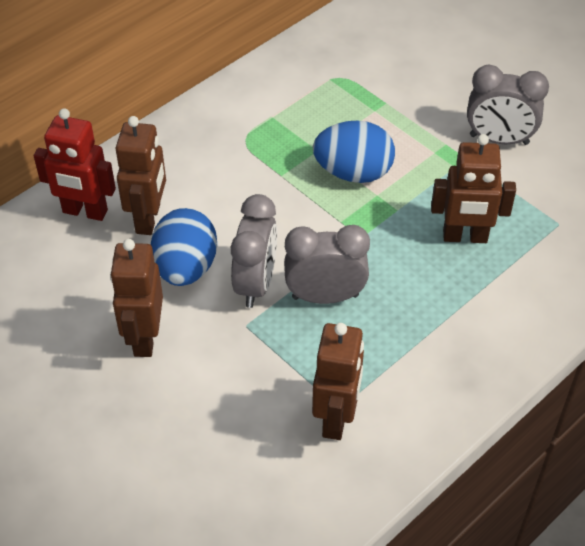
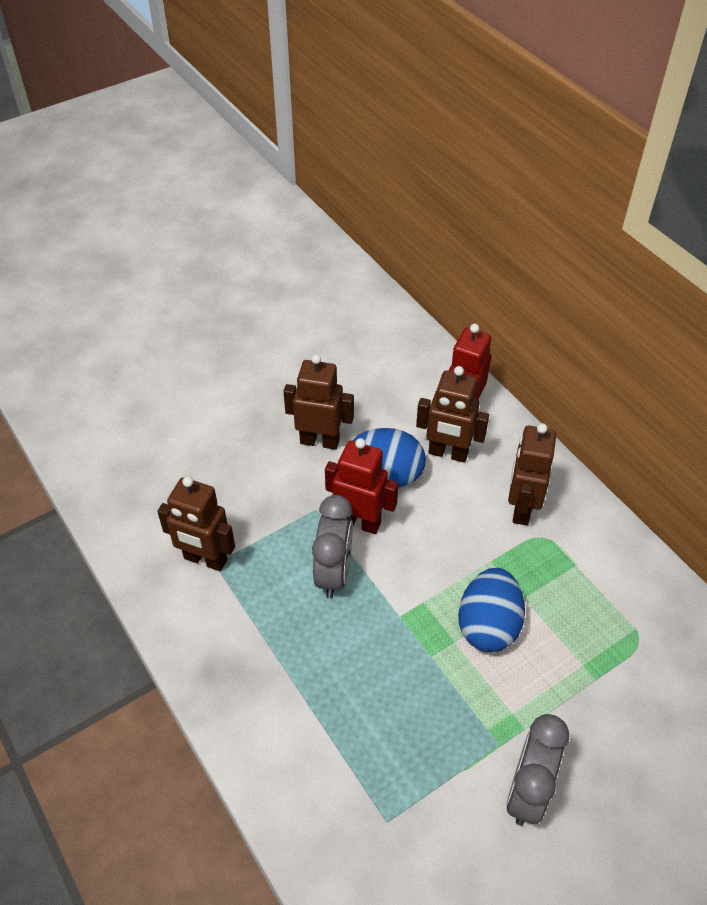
camera: 100 degrees right, 0 degrees up
(255, 283) = (360, 522): grey clock -> red robot
(465, 237) = (384, 713): brown robot -> brown robot (521, 508)

